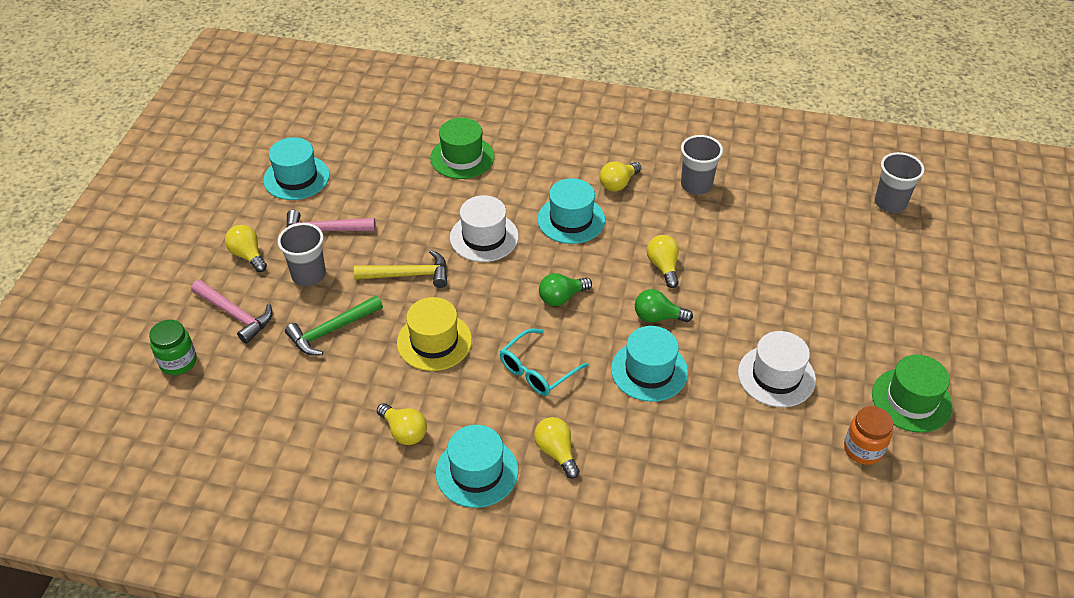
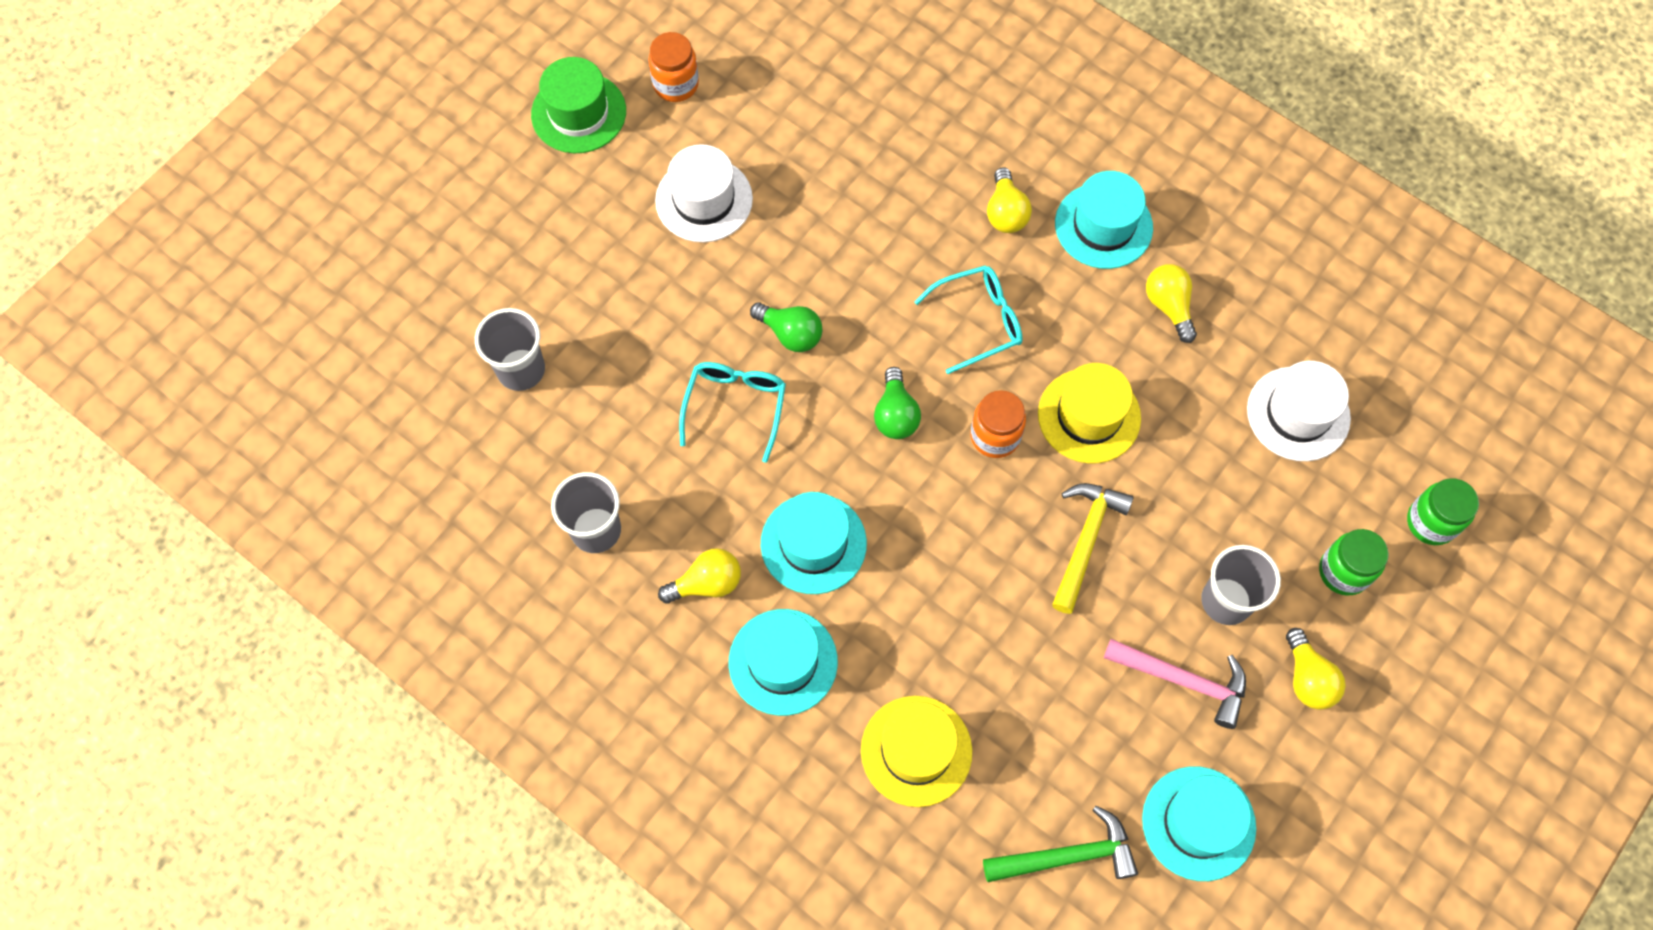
camera: 155 degrees left, 20 degrees up
(235, 314) = (1343, 572): pink hammer -> green jar
(332, 330) = (1217, 489): green hammer -> green hammer (1067, 856)
(408, 275) = (1085, 541): yellow hammer -> yellow hammer turned 90 degrees clockwise
(462, 157) = (916, 751): green hat -> yellow hat
(484, 237) = (952, 564): white hat -> white hat (1298, 414)
(491, 308) = (995, 436): none -> orange jar
(561, 297) = (895, 414): green light bulb -> green light bulb turned 90 degrees clockwise
(649, 371) = (845, 266): turquoise hat -> turquoise hat (783, 662)
(663, 267) = (735, 406): yellow light bulb -> turquoise glasses
(890, 203) = (357, 379): grey cup -> grey cup (521, 370)

